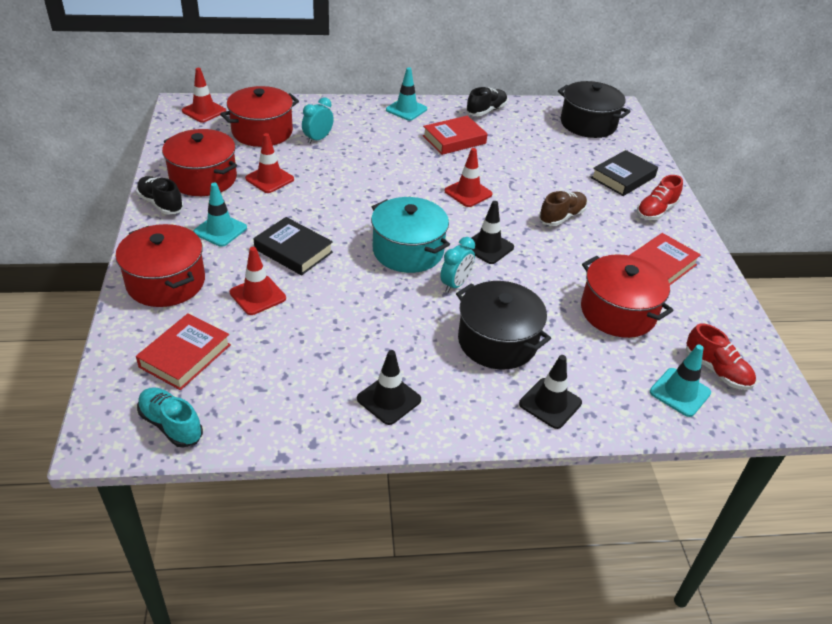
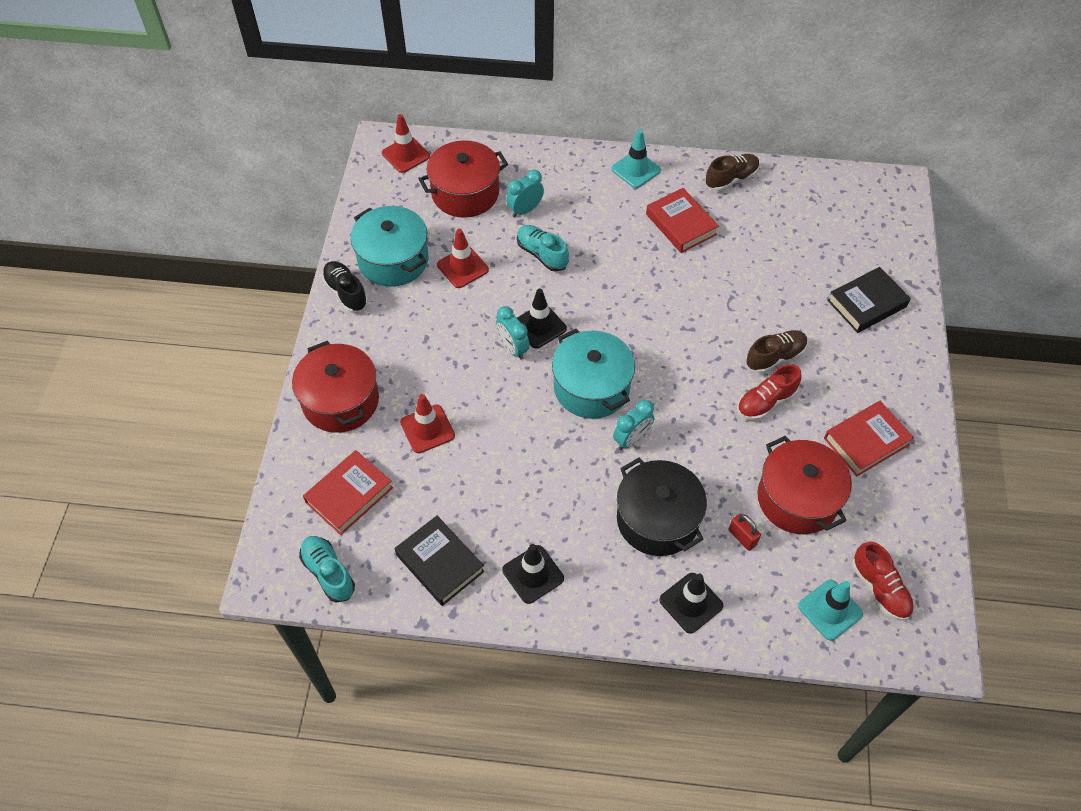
camera: 15 degrees right, 15 degrees up
(203, 178) = (393, 260): red pot -> turquoise pot
(220, 230) = (401, 336): turquoise traffic cone -> none
(293, 251) = (472, 373): black book -> black book (440, 563)
(328, 230) = (512, 348): none -> turquoise clock
(340, 166) = (542, 254): none -> turquoise shoe
(454, 140) = (681, 224): red book -> red book turned 75 degrees clockwise
(468, 193) = (677, 309): red traffic cone -> none
(486, 111) = (731, 179): black shoe -> brown shoe
(488, 247) = (679, 392): black traffic cone -> black traffic cone (539, 326)
(580, 346) = (742, 537): none -> red padlock
(588, 124) = (851, 211): black pot -> none
(656, 211) = (889, 360): red shoe -> red shoe (766, 402)

